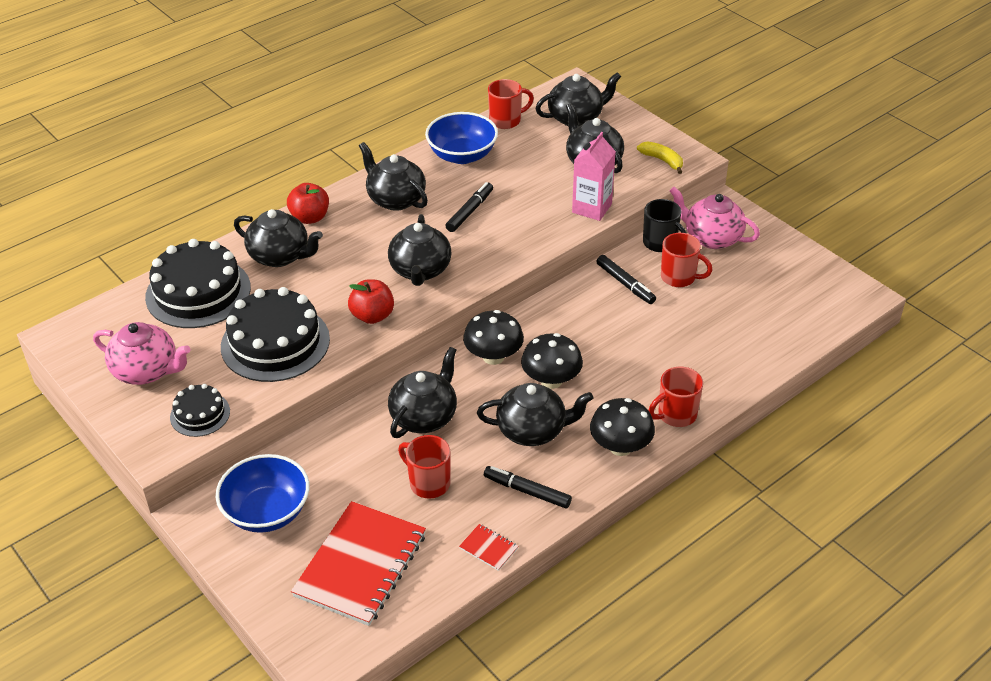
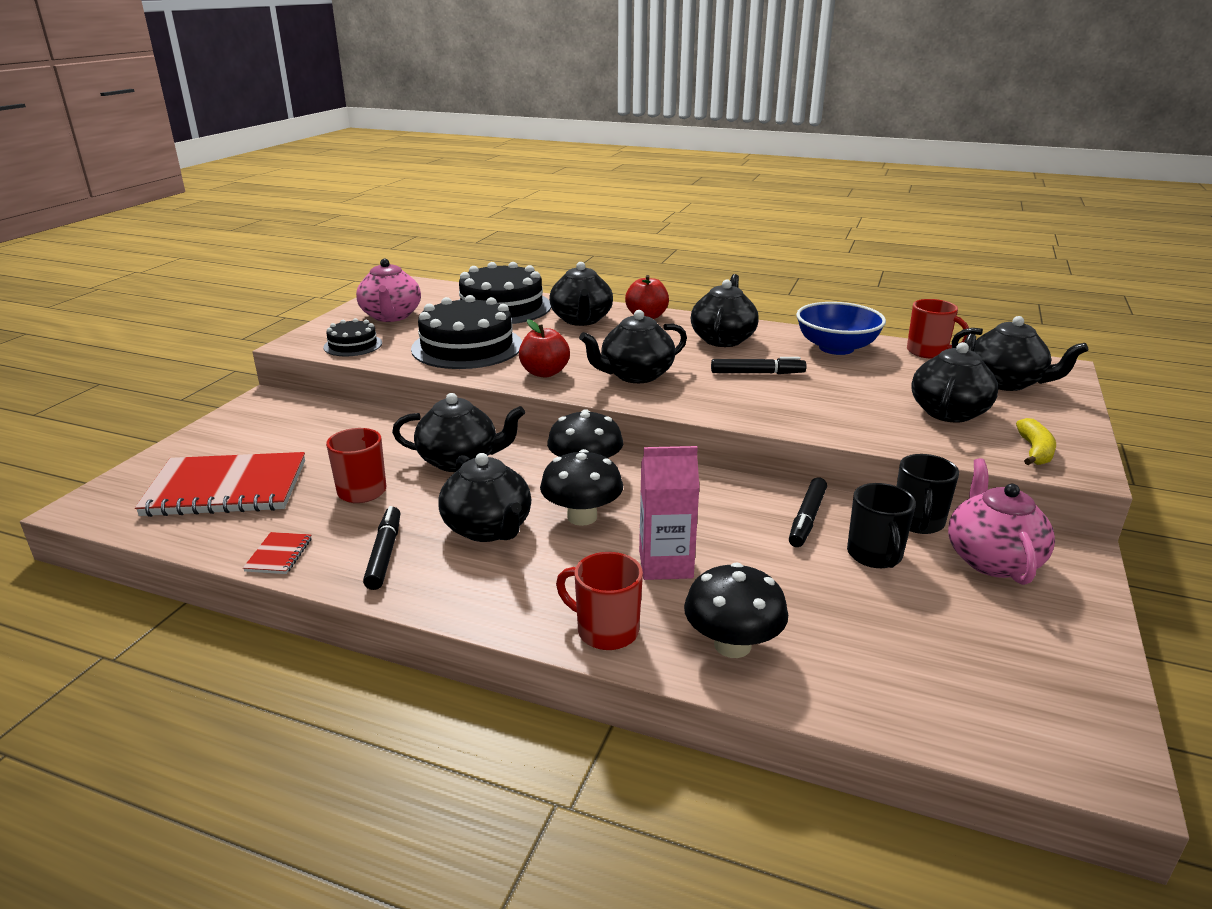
camera: 60 degrees right, 15 degrees down
(267, 512) = (281, 426): blue bowl -> none
(592, 208) = (868, 432): pink carton -> pink carton (665, 564)
(620, 447) = (507, 601): black mushroom -> black mushroom (732, 645)
(679, 277) = (875, 555): red mug -> black mug

